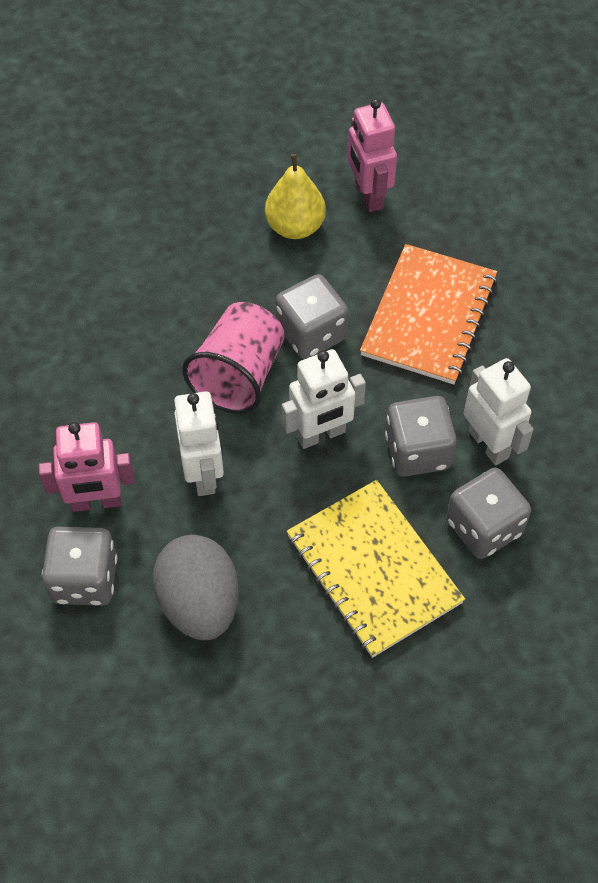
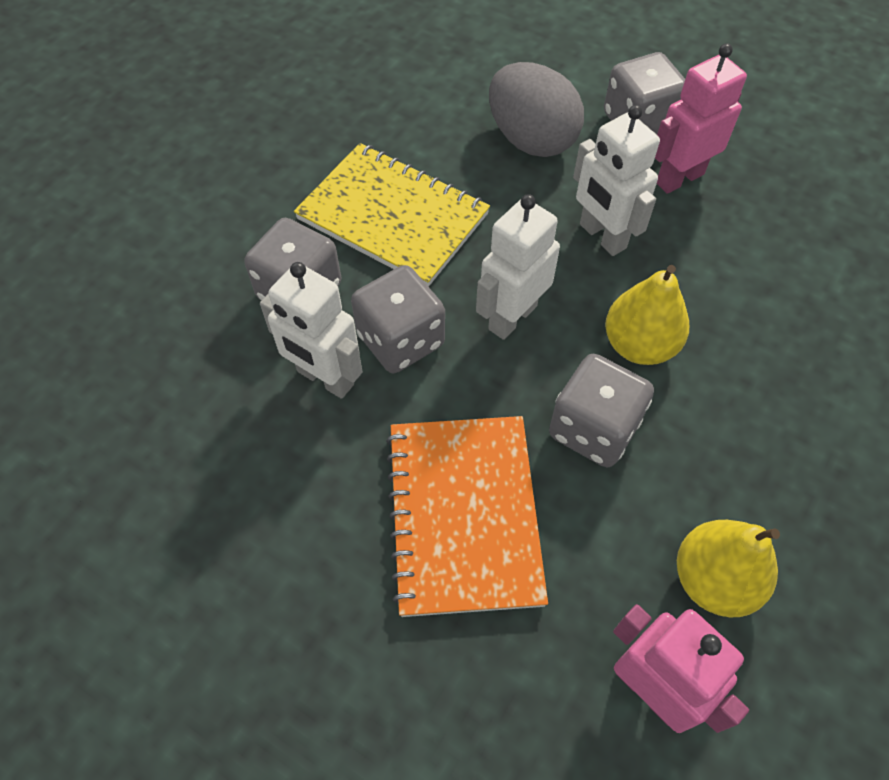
camera: 155 degrees right, 0 degrees up
(239, 375) = (639, 345): pink cup -> yellow pear

